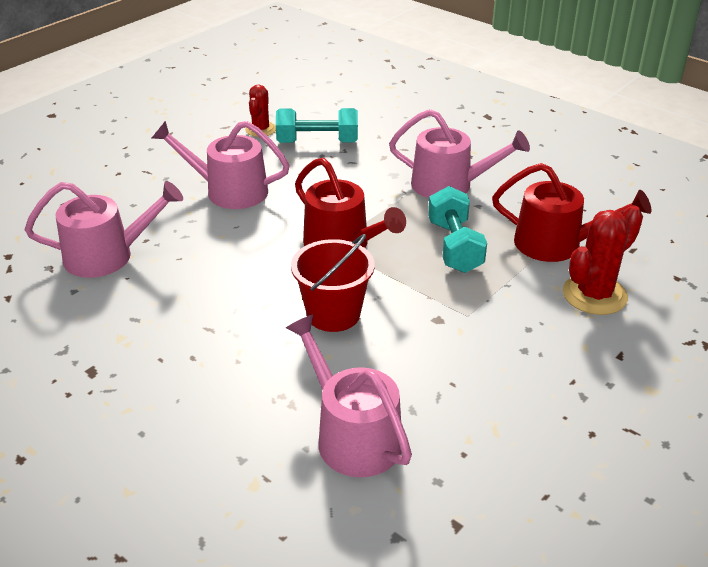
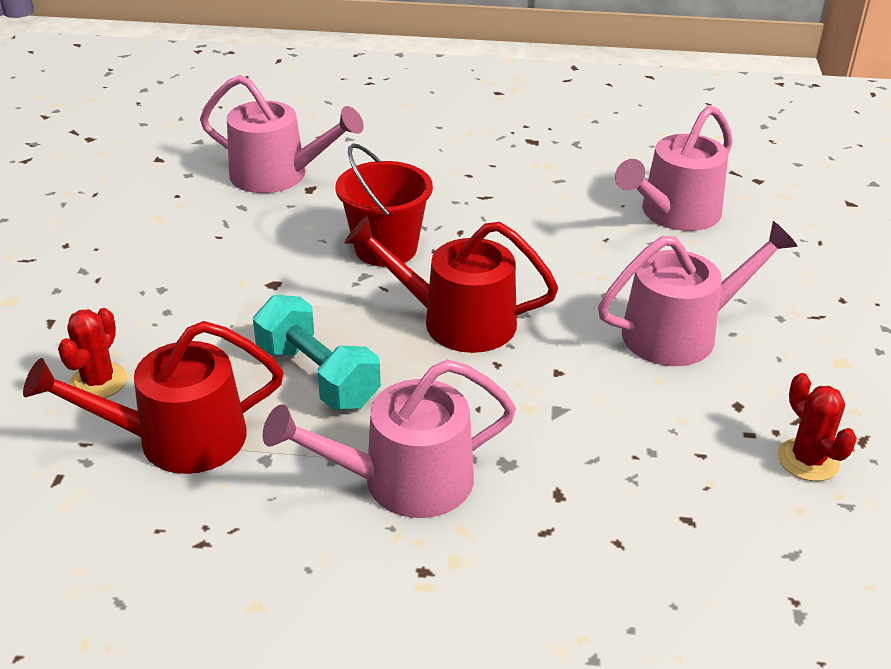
camera: 145 degrees right, 0 degrees up
(317, 142) = (691, 475): turquoise dumbbell -> none
(594, 295) = (98, 381): red cactus -> red cactus, size x0.63

